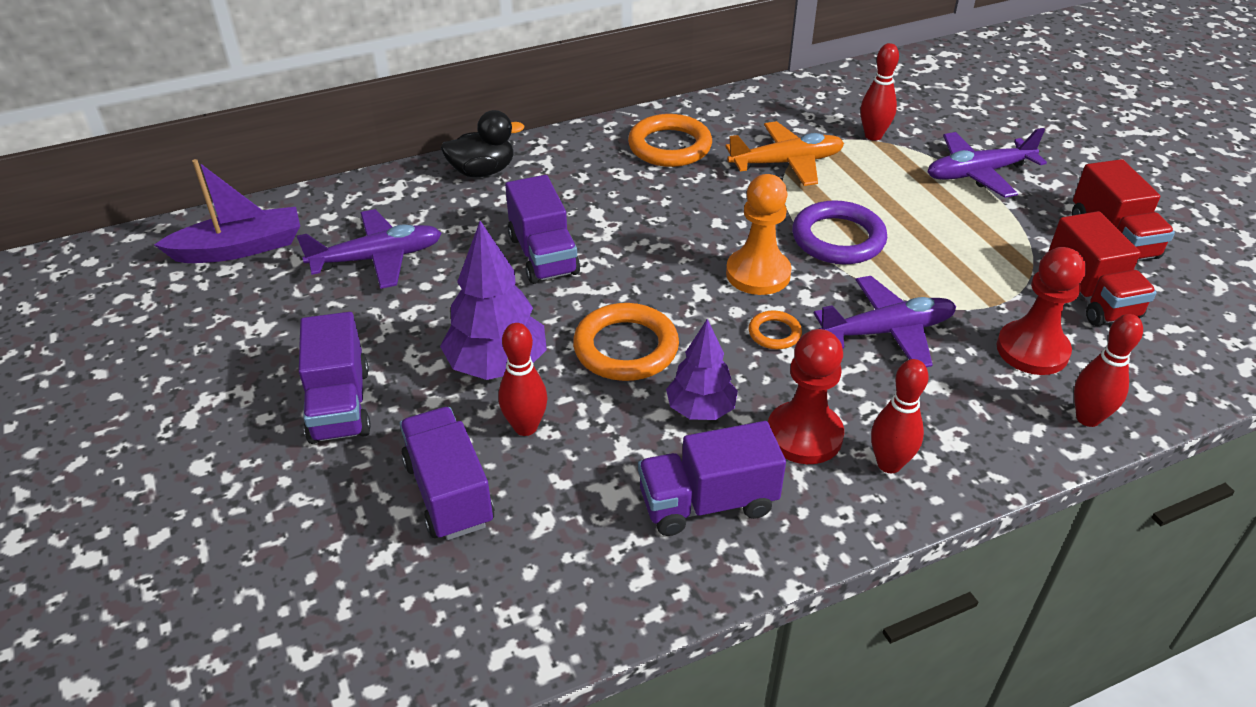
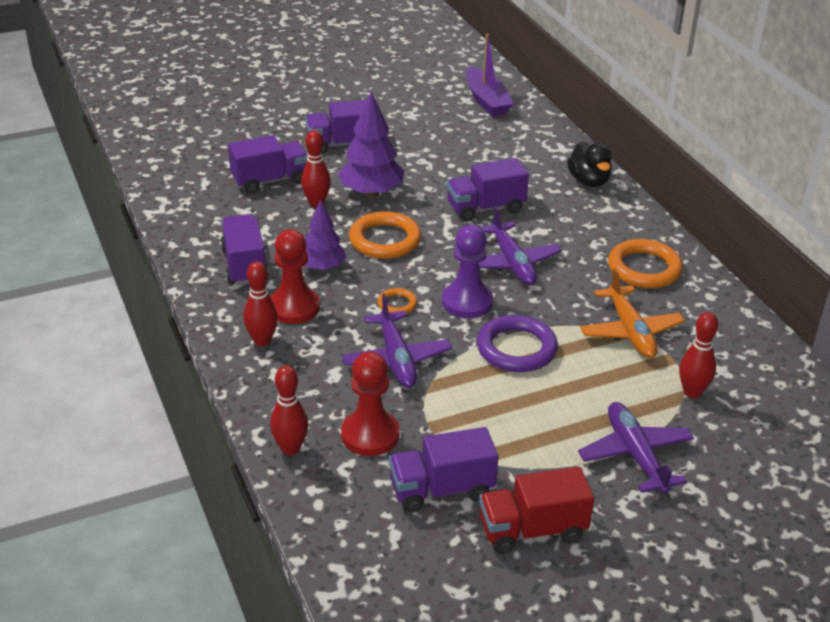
camera: 90 degrees right, 5 degrees down
(378, 258) = (479, 147): purple plane -> purple plane (512, 263)
(758, 274) = (467, 302): orange pawn -> purple pawn
(1090, 295) = (441, 490): red truck -> purple truck

